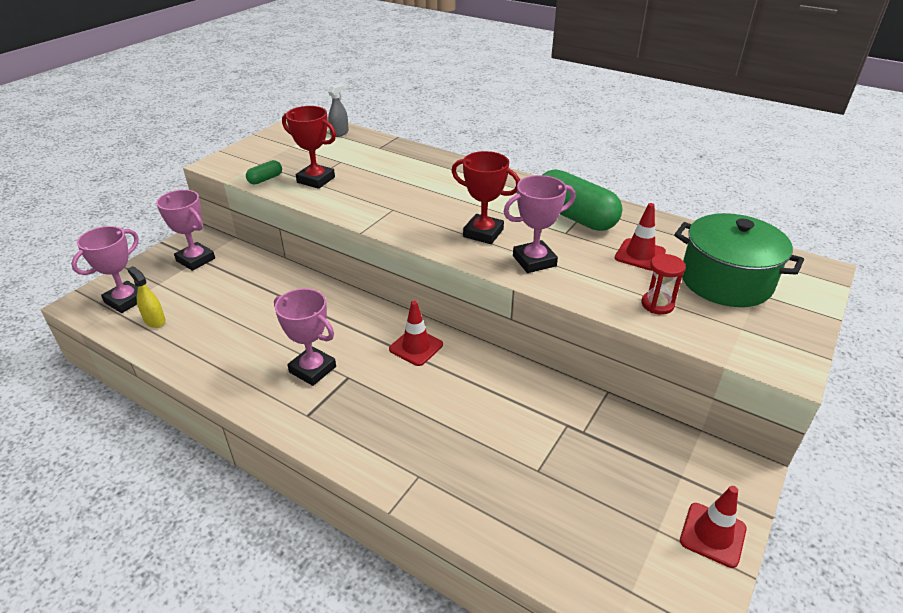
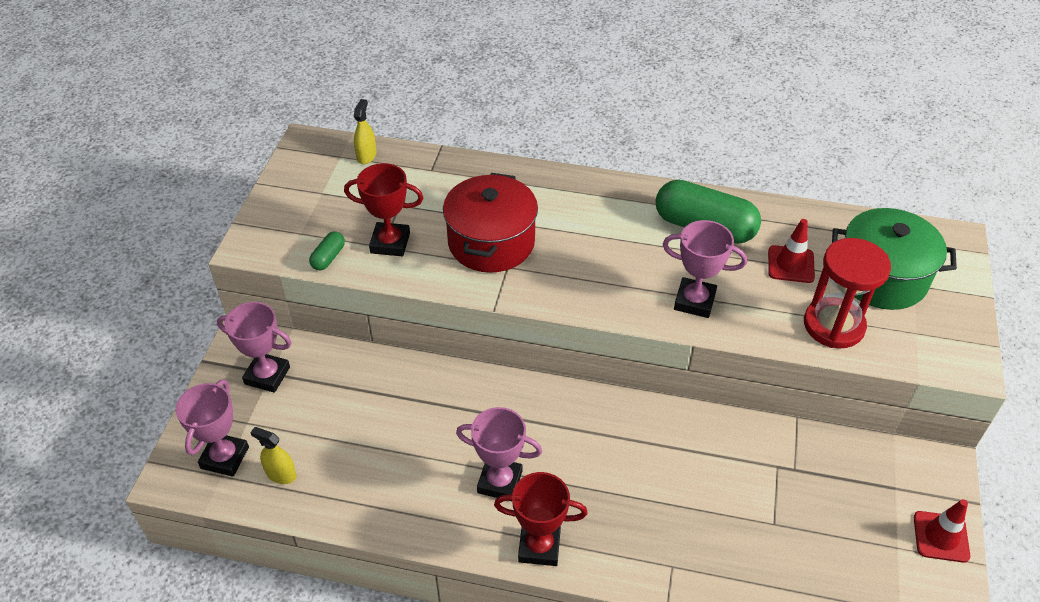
camera: 20 degrees left, 10 degrees up
(339, 133) = (366, 156): grey spray bottle -> yellow spray bottle
(391, 193) = (491, 242): none -> red pot
(416, 347) = (589, 421): red traffic cone -> none
(483, 233) = (623, 276): red trophy -> red trophy (539, 546)
(534, 261) = (694, 301): pink trophy -> pink trophy turned 60 degrees clockwise
(657, 304) = (833, 325): red hourglass -> red hourglass, size x1.86

